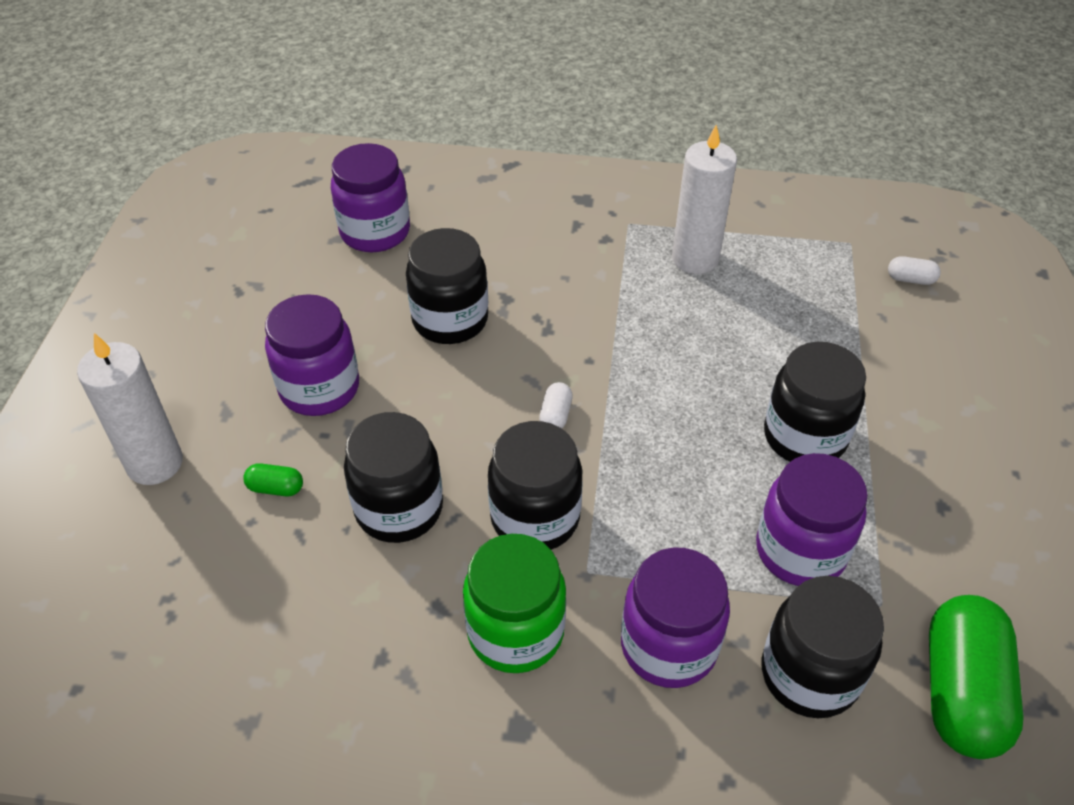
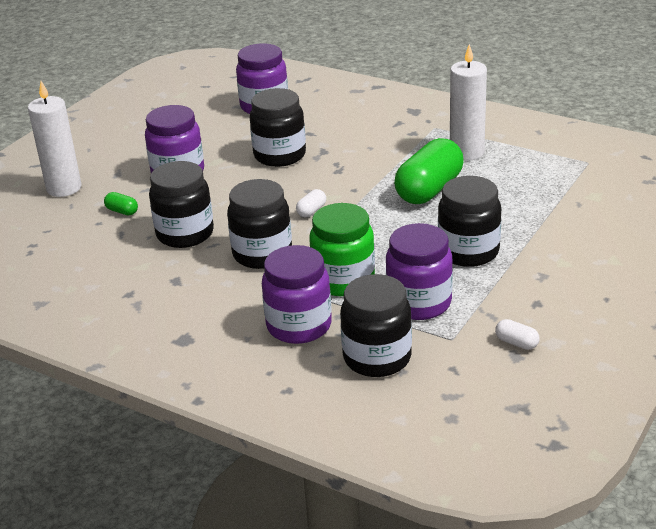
camera: 25 degrees right, 15 degrees down
(515, 632) = (212, 300): green jar -> green jar (343, 280)
(910, 279) = (617, 188): white capsule -> white capsule (516, 343)
(961, 691) = (470, 388): green capsule -> green capsule (429, 190)

